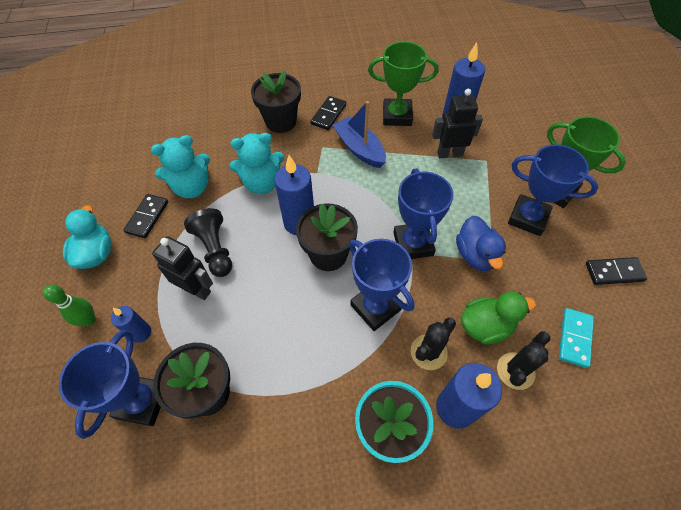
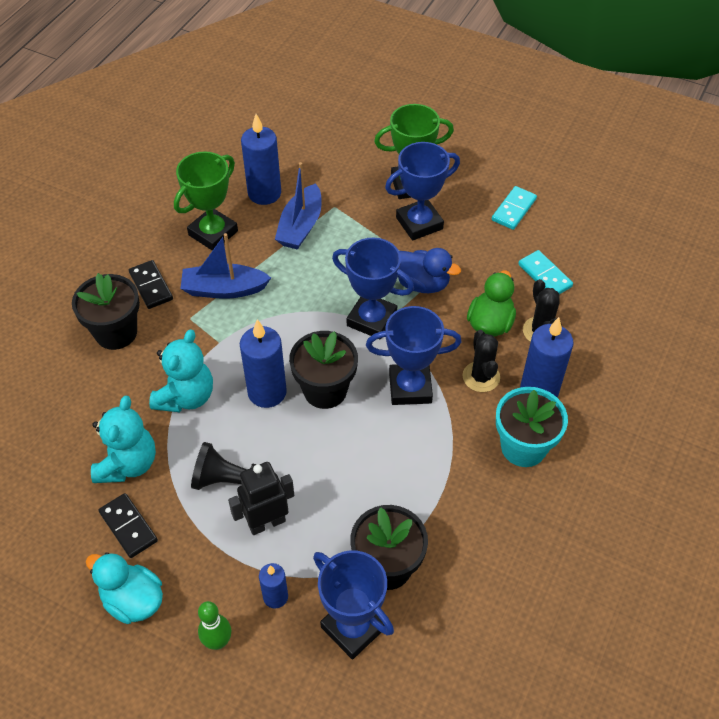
camera: 55 degrees left, 5 degrees down
(449, 154) = (300, 226): black robot -> blue boat
(614, 272) = (513, 209): black domino -> turquoise domino

